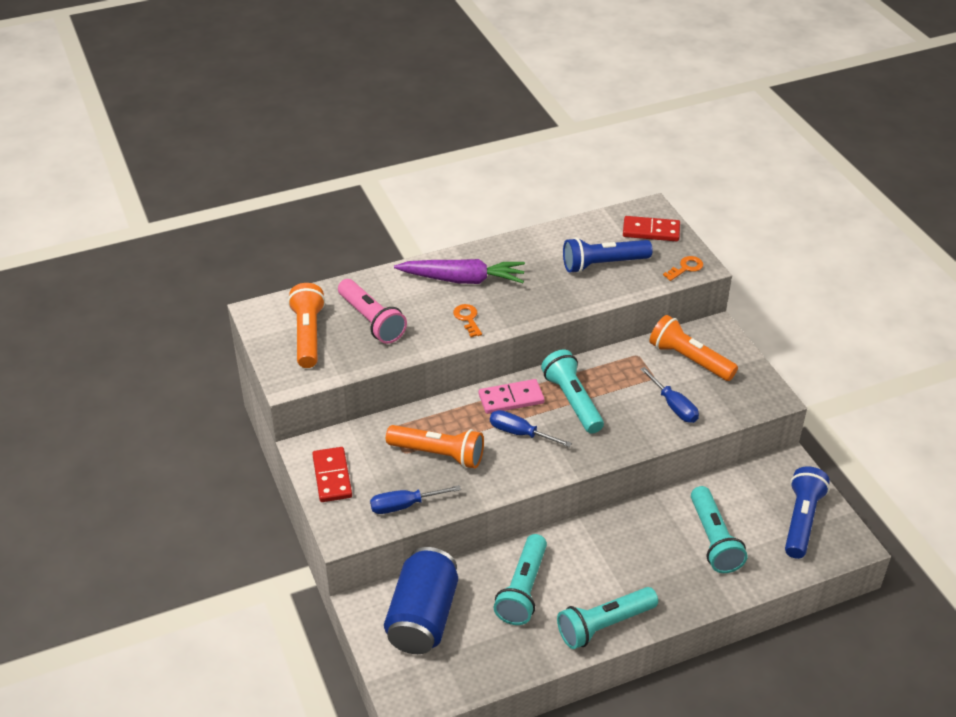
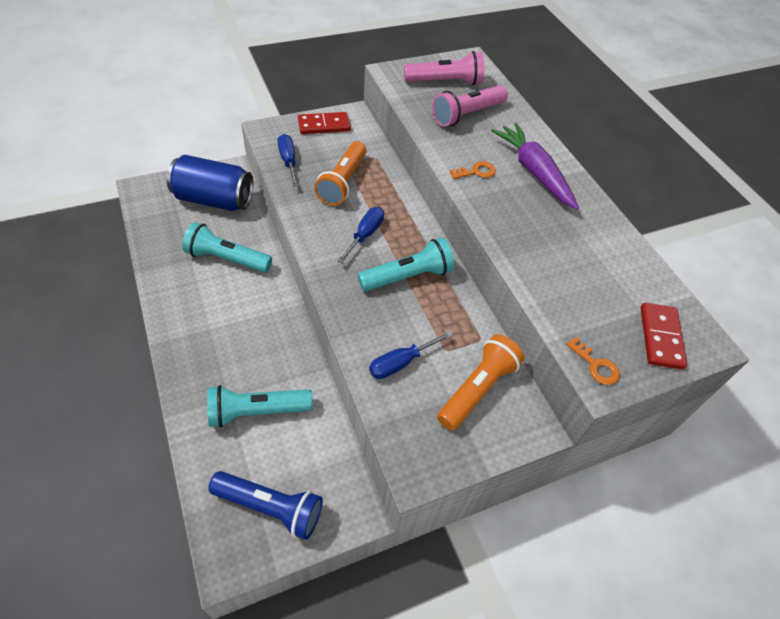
camera: 85 degrees right, 10 degrees up
(308, 335) = (445, 82): orange flashlight -> pink flashlight
(462, 279) = (533, 172): purple carrot -> purple carrot turned 150 degrees clockwise
(511, 399) = (410, 232): pink domino -> none
(603, 264) = (583, 283): blue flashlight -> none
(604, 625) = (176, 309): turquoise flashlight -> none

